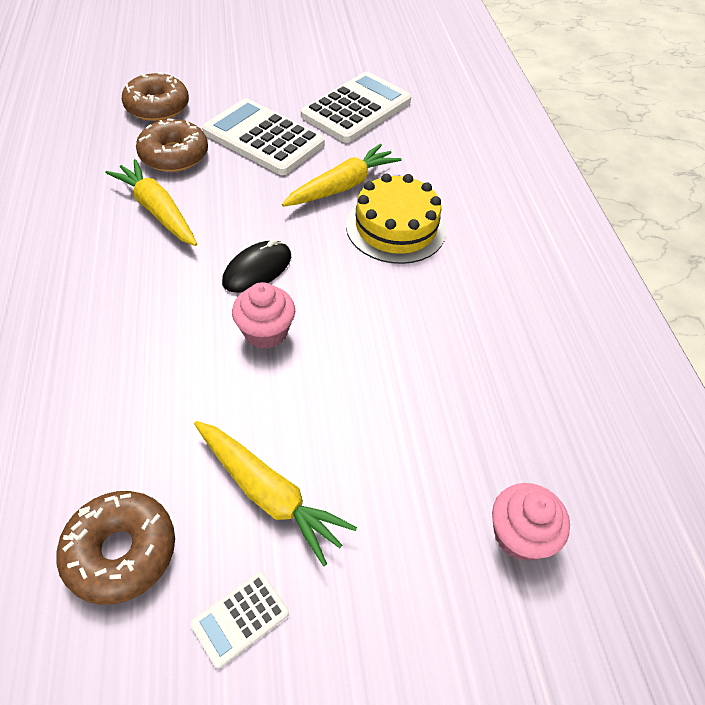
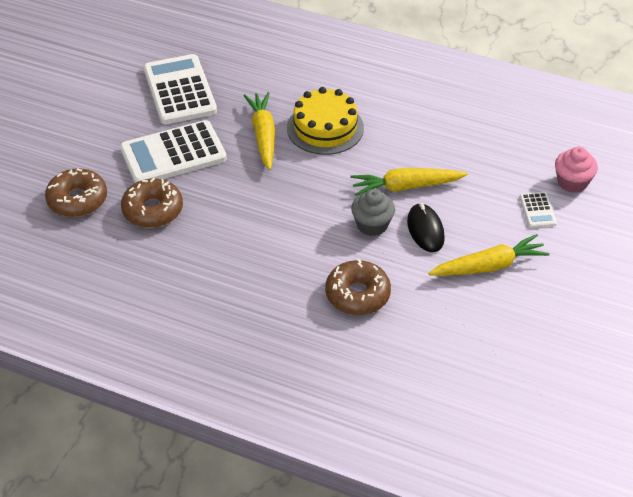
camera: 55 degrees left, 5 degrees down
(121, 551) = (487, 337): brown donut -> brown donut (357, 294)
(157, 211) = (213, 239): yellow carrot -> yellow carrot (406, 187)
(240, 618) = (553, 302): white calculator -> white calculator (537, 210)
(257, 270) = (314, 209): black mouse -> black mouse (425, 230)
(265, 332) = (372, 225): pink cupcake -> grey cupcake

